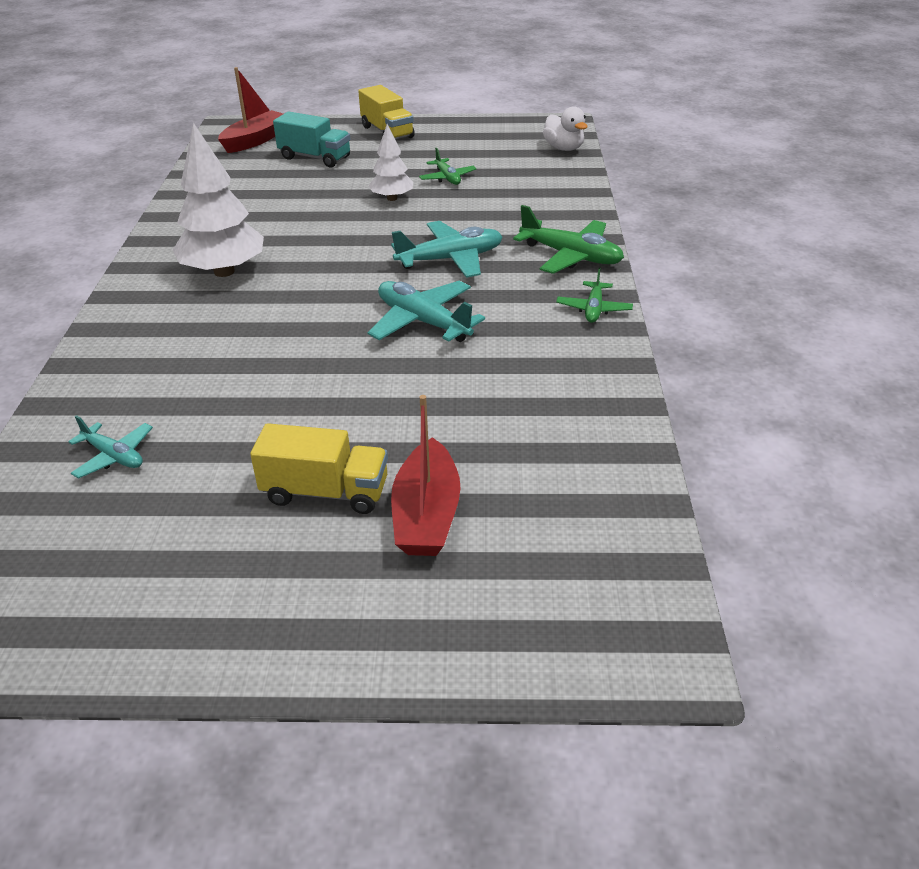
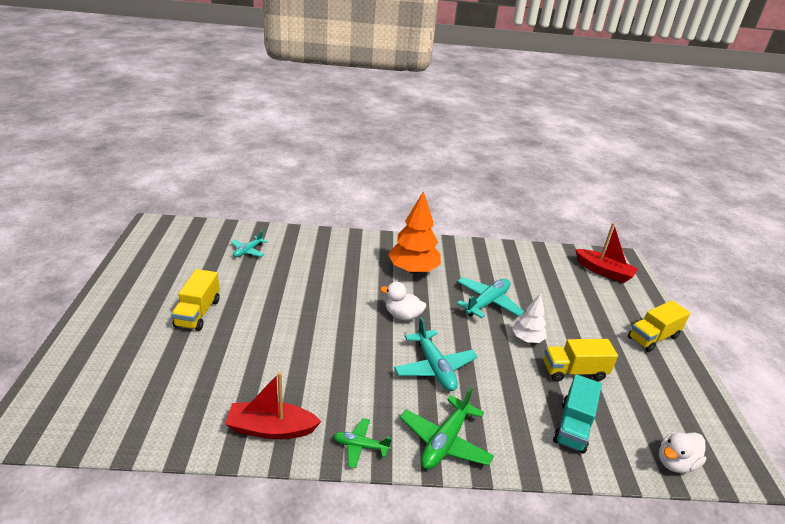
camera: 85 degrees right, 5 degrees down
(224, 271) = (413, 270): white tree -> orange tree
(315, 158) = (585, 300): turquoise truck -> turquoise truck (573, 426)
(342, 281) = (402, 315): none -> white duck
(423, 322) = (350, 351): turquoise plane -> turquoise plane (487, 303)
(426, 515) = (165, 347): red boat -> red boat (271, 429)
(447, 178) = (574, 371): green plane -> yellow truck

